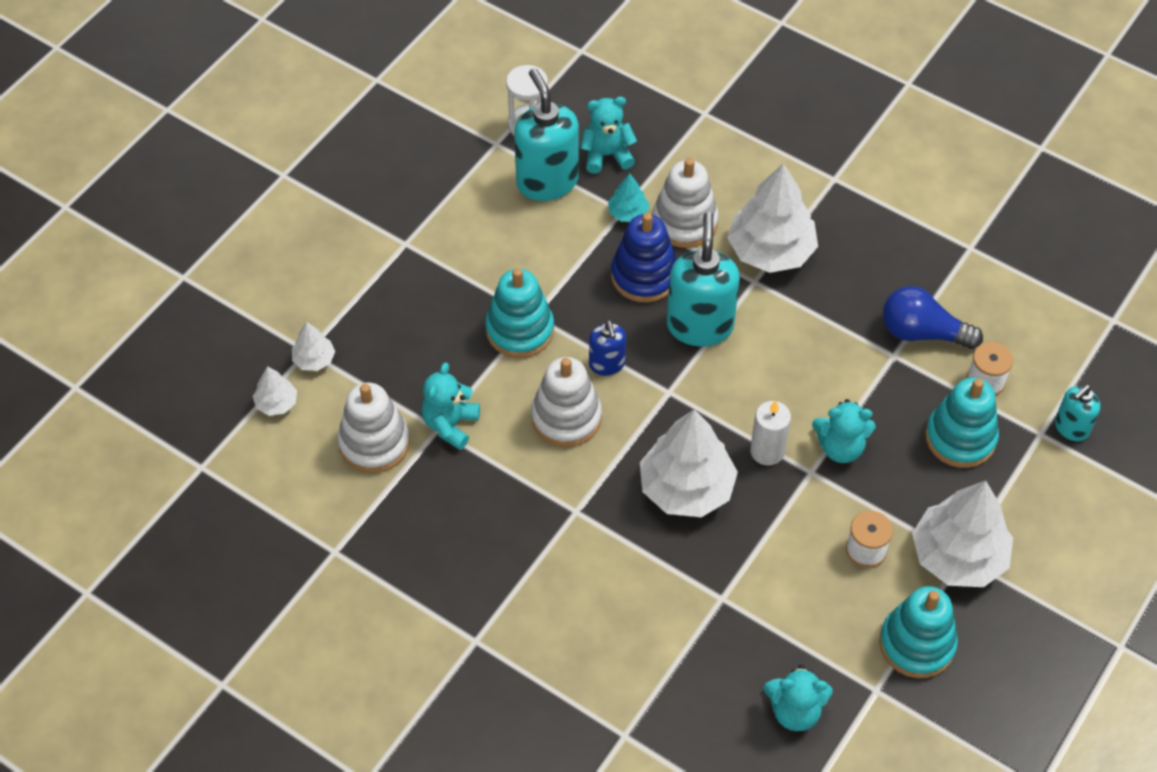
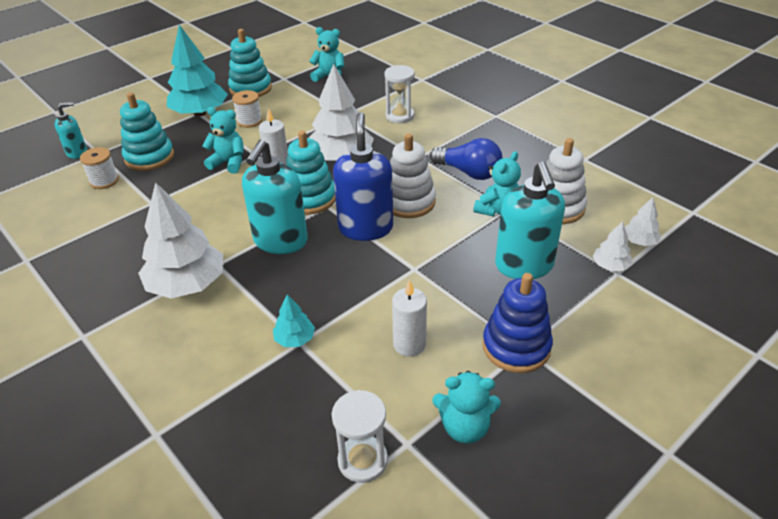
camera: 165 degrees left, 15 degrees down
(516, 227) = (409, 344): none -> white candle
(520, 330) = (428, 260): turquoise stacking toy -> turquoise stacking toy (310, 198)
(547, 181) = (363, 386): turquoise soap dispenser -> turquoise soap dispenser (524, 266)
(607, 155) = (288, 404): turquoise teddy bear -> turquoise teddy bear (464, 427)
(607, 364) = (365, 228): blue soap dispenser -> blue soap dispenser, size x1.85
(631, 610) = (400, 116): none -> white hourglass
(644, 276) = (306, 283): blue stacking toy -> blue stacking toy (516, 347)
(684, 222) = (246, 321): white stacking toy -> none
(922, 332) = (119, 212): blue light bulb -> blue light bulb (469, 172)
(958, 556) = (200, 113): white tree -> turquoise tree

